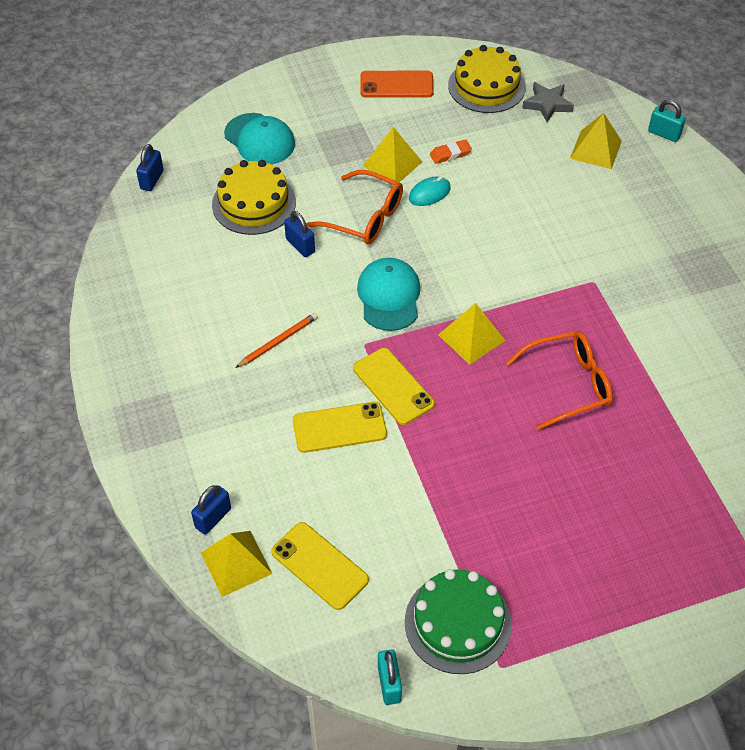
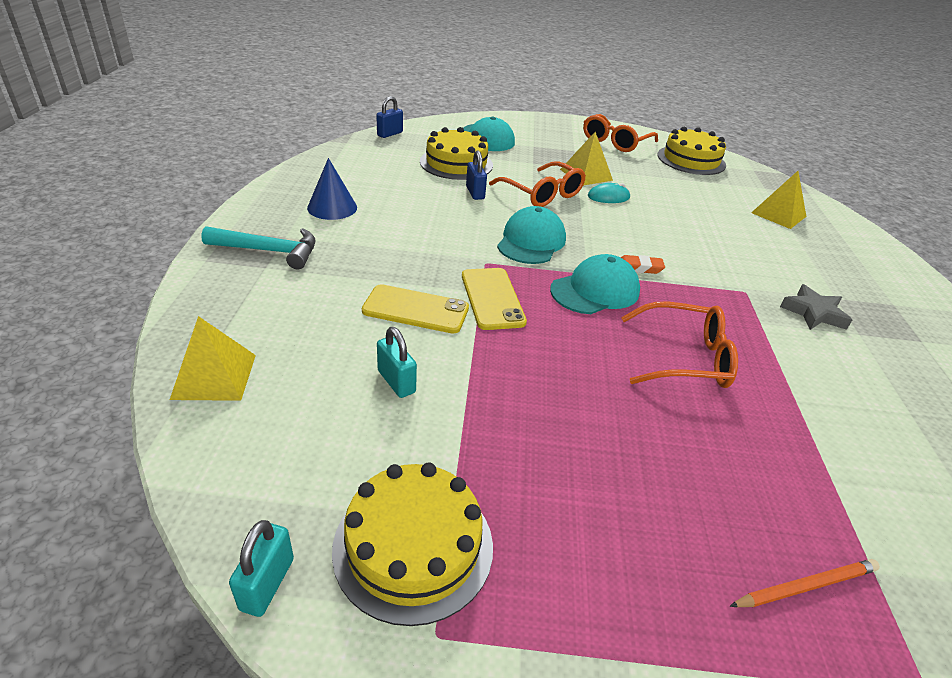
camera: 20 degrees right, 15 degrees down
(170, 416) = (269, 251): none -> turquoise hammer
(181, 331) = (332, 207): none -> blue cone
(213, 518) = (231, 332): blue padlock -> none
(278, 341) = (408, 237): orange pencil -> orange pencil (806, 586)
(319, 566) = (297, 413): yellow phone -> none
(396, 85) = (615, 142): orange phone -> orange glasses
(450, 154) = (640, 183): orange eraser -> orange eraser (639, 268)
(458, 623) = (413, 546): green cake -> yellow cake
(471, 337) = (595, 290): yellow pyramid -> turquoise cap
(547, 104) = (741, 181): grey star -> grey star (813, 313)
(664, 134) = (851, 223): turquoise padlock -> turquoise padlock (396, 382)

